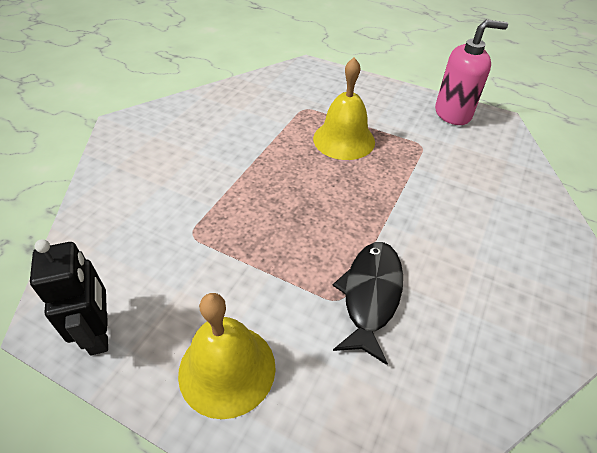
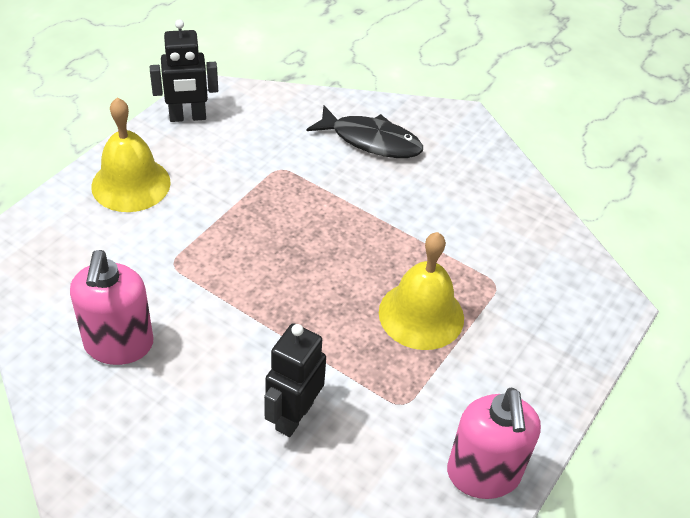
camera: 95 degrees right, 0 degrees up
(370, 295) = (170, 288): black fish -> black fish (371, 140)
(452, 322) = (119, 345): none -> pink soap dispenser
(460, 195) = (293, 416): none -> black robot

